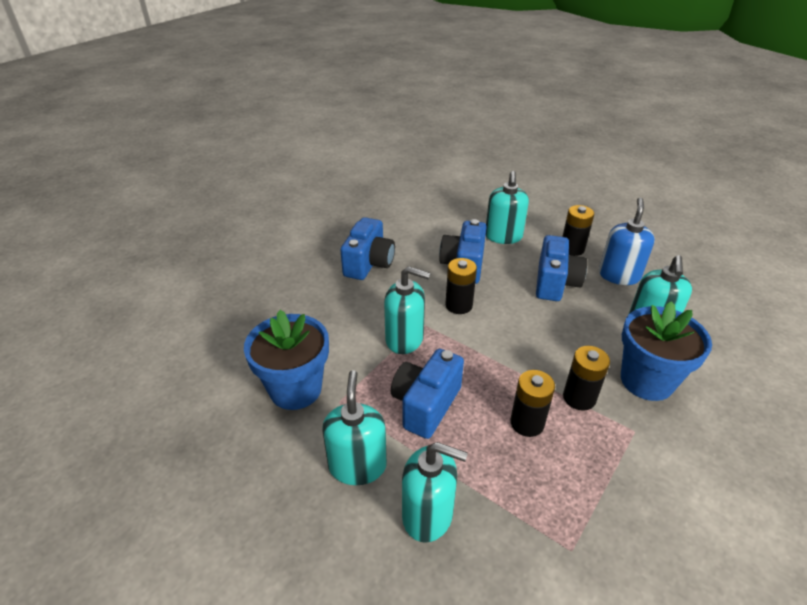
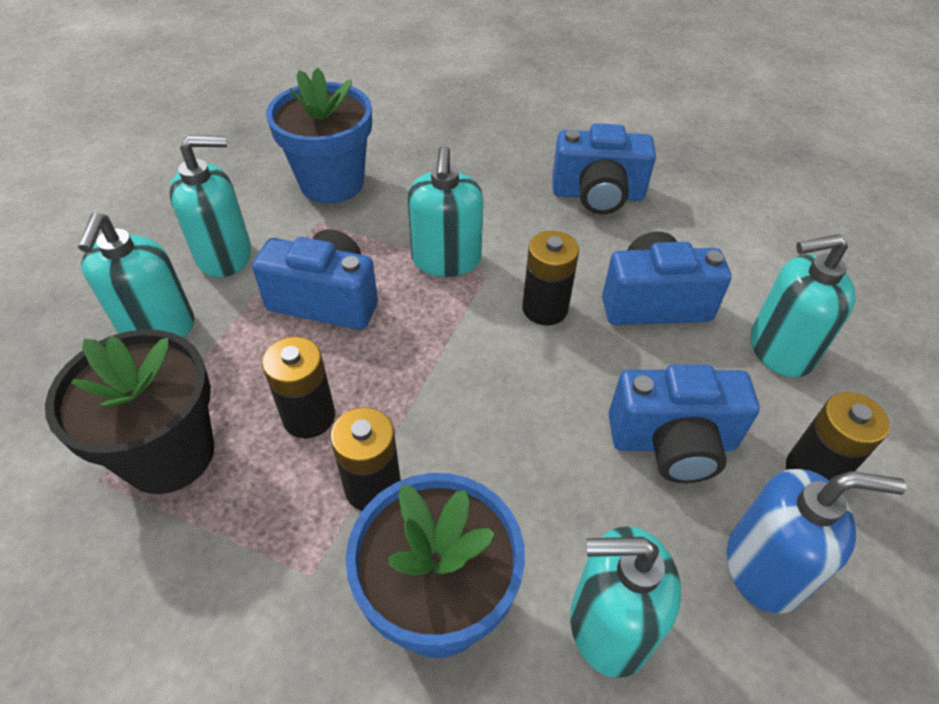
camera: 75 degrees right, 10 degrees up
(552, 503) = (169, 454): none -> black flower pot

